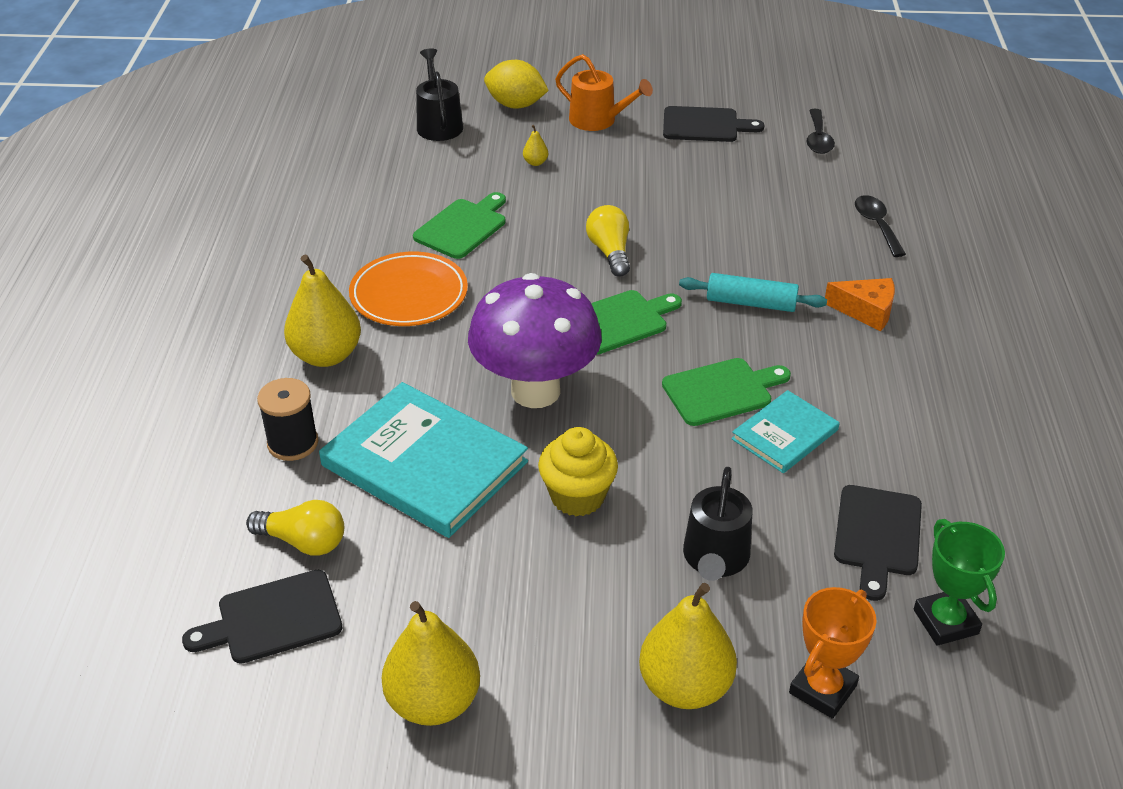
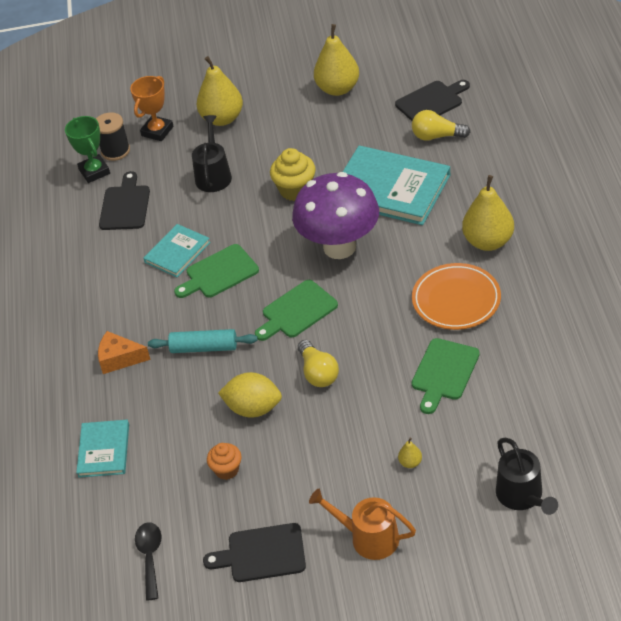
camera: 175 degrees right, 5 degrees up
(293, 443) = (474, 183): black spool -> black spool (115, 151)
(516, 105) = (458, 544): yellow lemon -> yellow lemon (253, 408)
(733, 187) = (227, 470): none -> orange cupcake
(876, 225) = (104, 450): black spoon -> turquoise book

